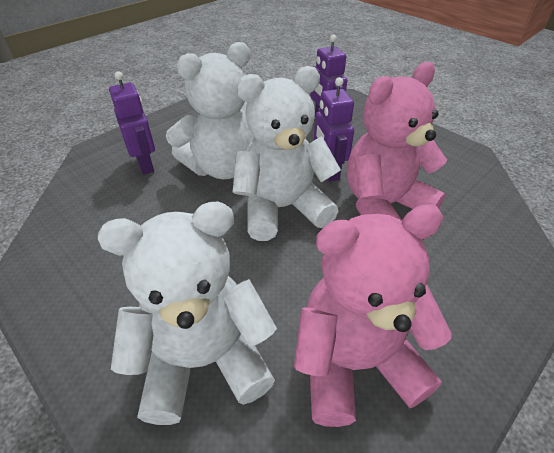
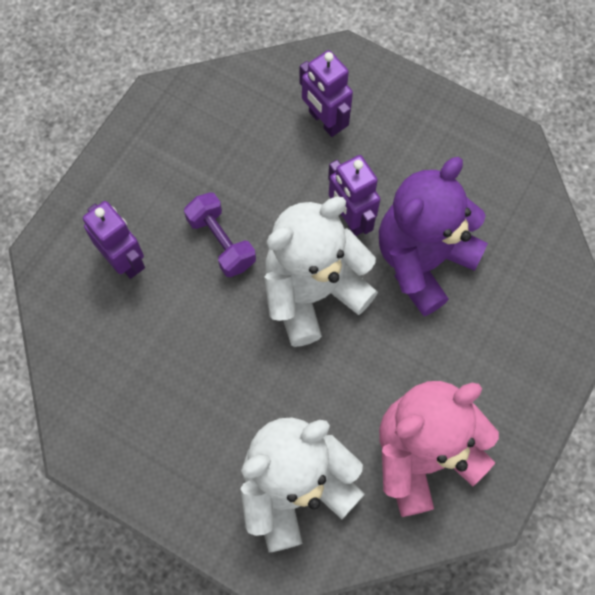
camera: 15 degrees left, 25 degrees up
(222, 167) = (221, 242): white teddy bear -> purple dumbbell
(383, 206) = (423, 260): pink teddy bear -> purple teddy bear

